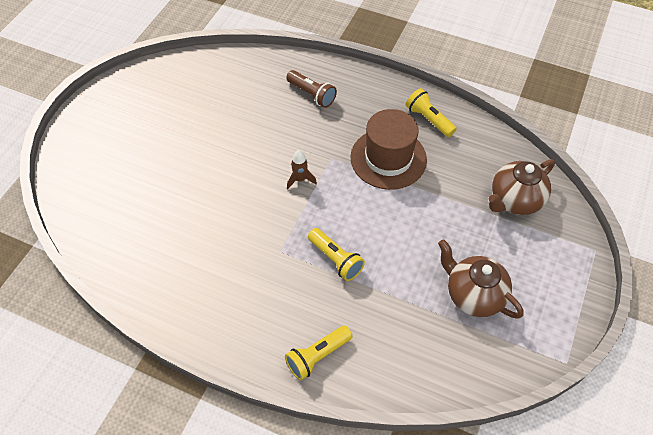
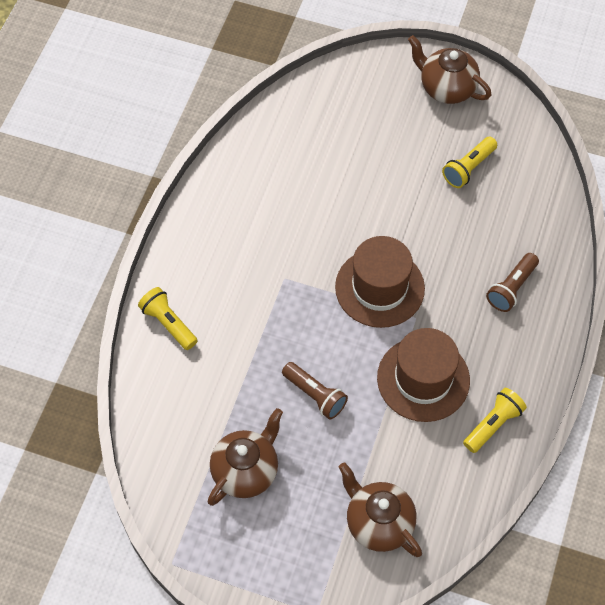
camera: 85 degrees right, 5 degrees up
(108, 113) = (446, 88): none -> brown teapot
(300, 179) = (379, 288): brown rocket -> brown hat
(335, 259) = (278, 331): yellow flashlight -> yellow flashlight (468, 168)
(400, 236) = (315, 395): none -> brown flashlight

